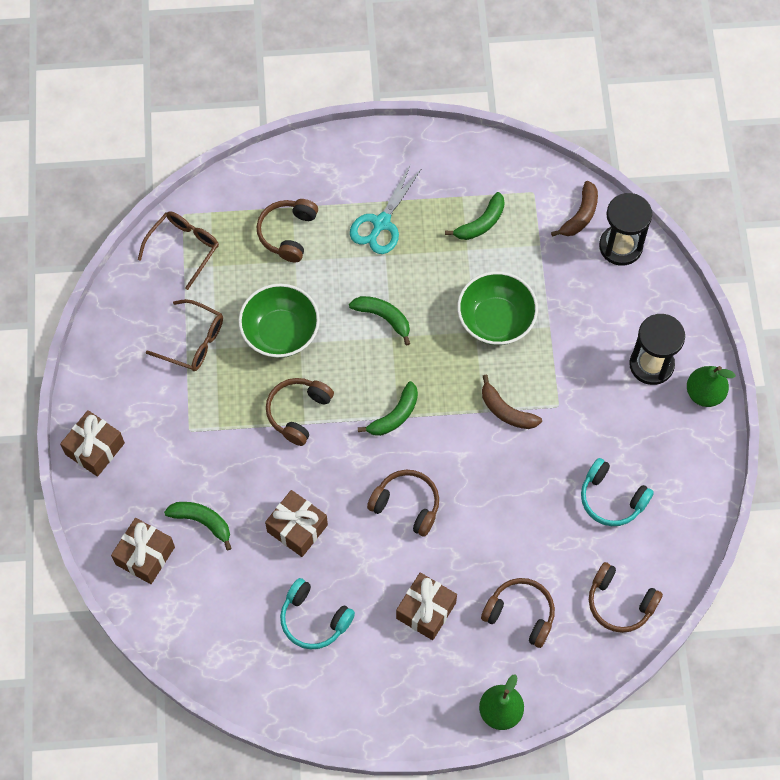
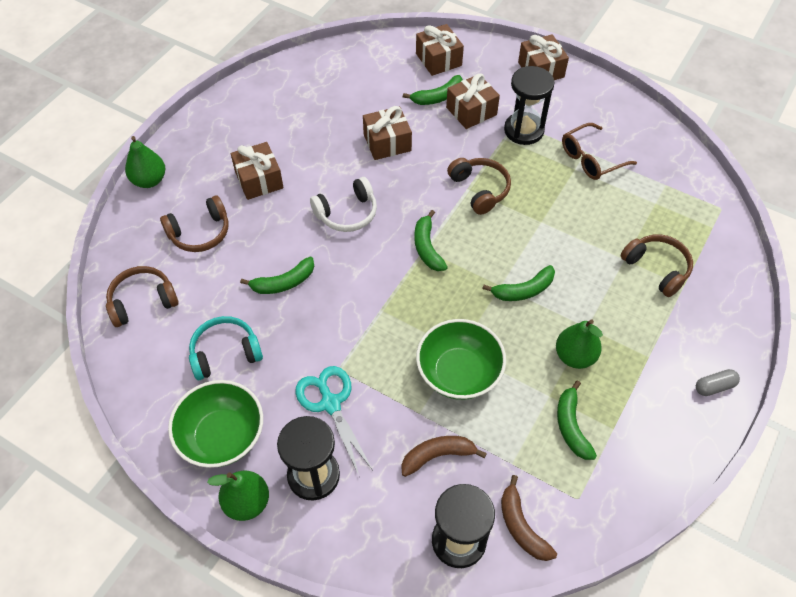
camera: 125 degrees right, 10 degrees down
(184, 248) = (686, 193): brown glasses -> none
(195, 417) = (524, 130): none -> black hourglass
(201, 479) = (471, 111): none -> brown gift
(280, 332) = (560, 214): green bowl -> green bowl (222, 436)
(314, 619) = (313, 118): turquoise headphones -> none
(375, 149) = (714, 386): none -> grey capsule
(381, 223) = (623, 343): turquoise scissors -> turquoise scissors (330, 403)
(406, 505) = (347, 213): brown headphones -> white headphones
(419, 250) = (575, 356): none -> green pear
(506, 411) = (367, 326): brown banana -> brown banana (437, 456)
(516, 504) = (283, 282): none -> green banana

